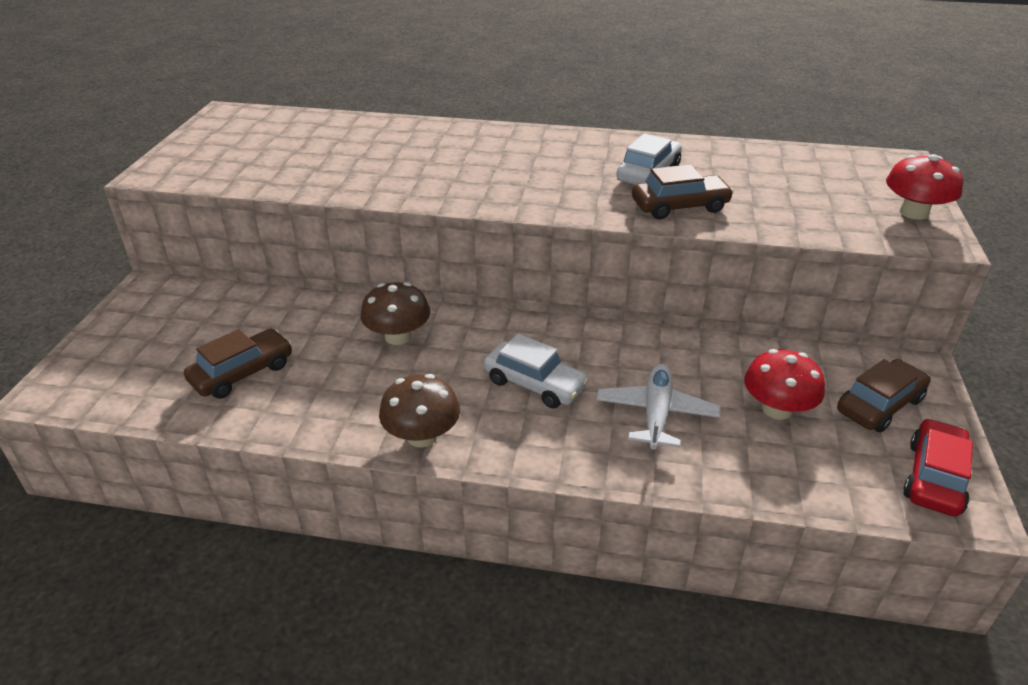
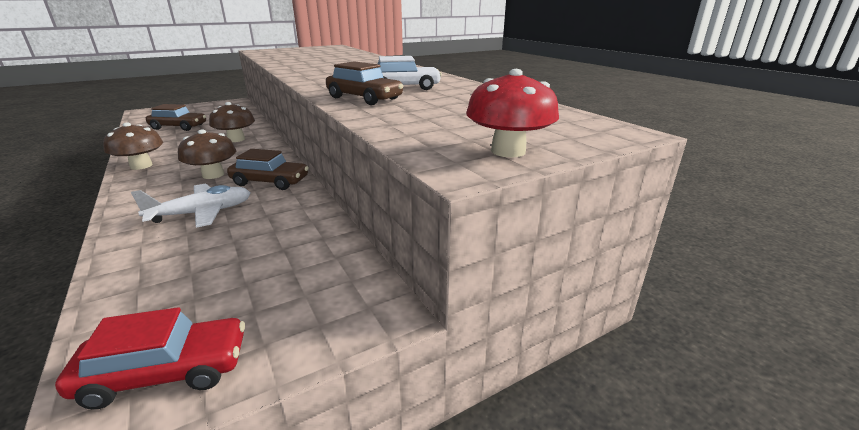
camera: 50 degrees right, 10 degrees down
(535, 384) = (213, 175): white car -> brown mushroom
(777, 409) = (241, 254): red mushroom -> none
(879, 405) = (288, 303): brown car -> brown car (270, 182)

